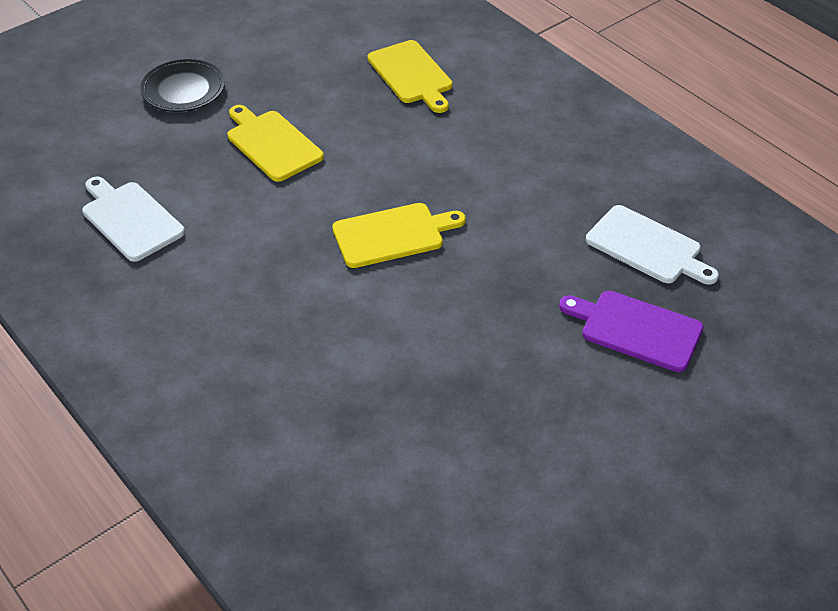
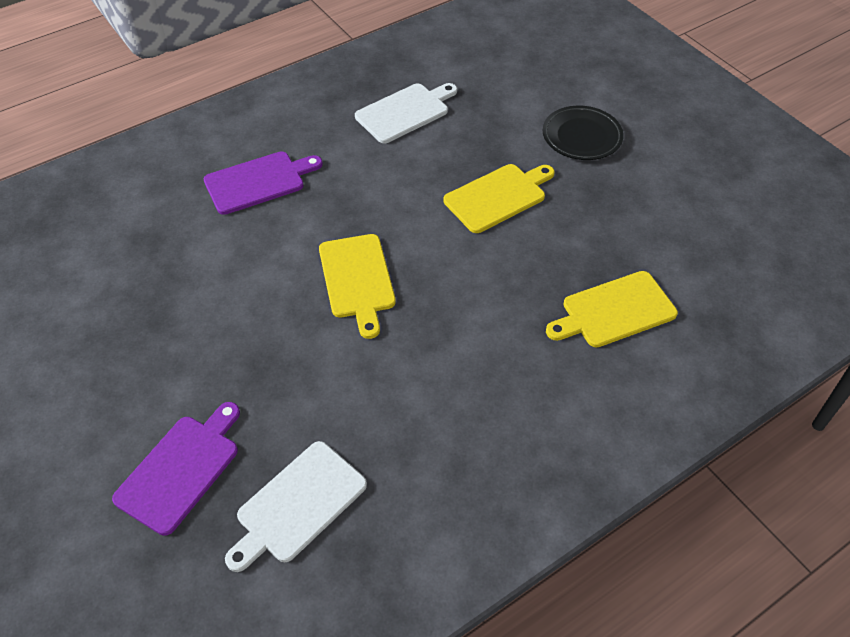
camera: 95 degrees right, 5 degrees up
(247, 333) = (258, 181): none -> purple cutting board

